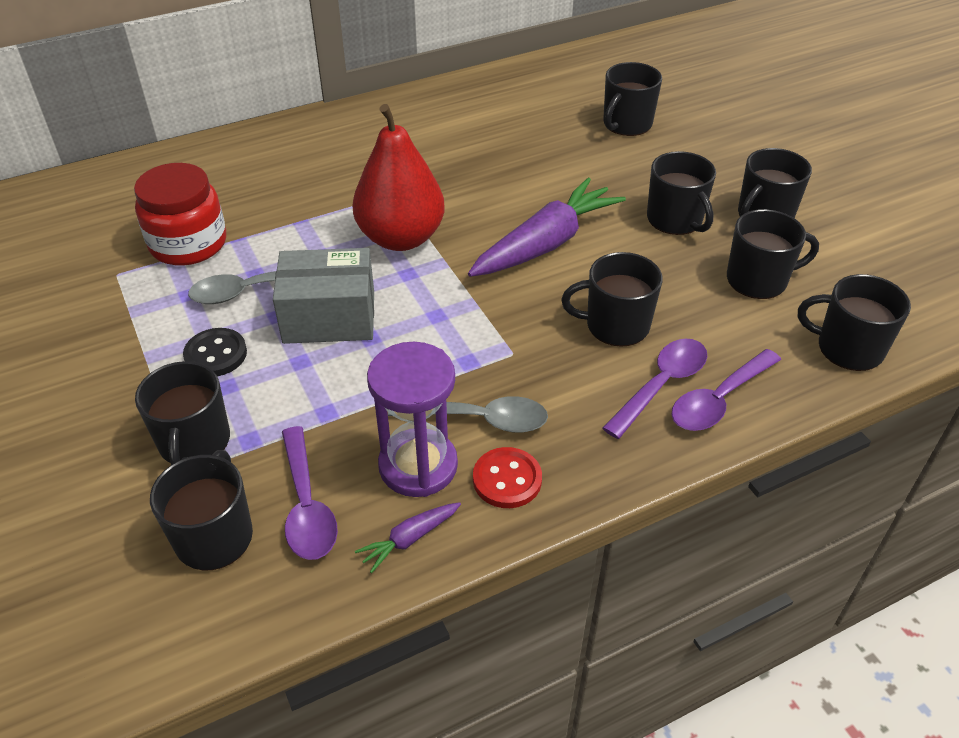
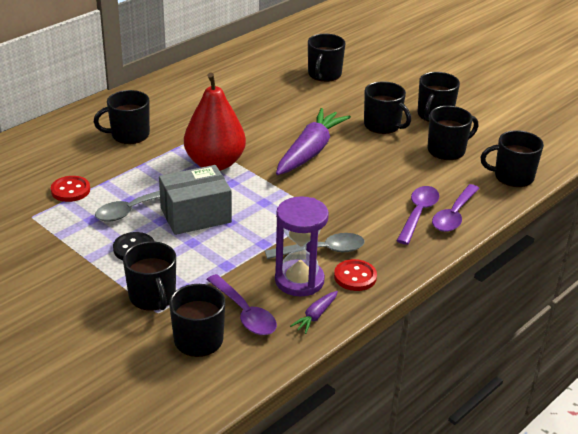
camera: 20 degrees left, 10 degrees down
(188, 244) = (70, 190): red jar -> red button
(615, 325) = (376, 188): black mug -> black mug (129, 135)

